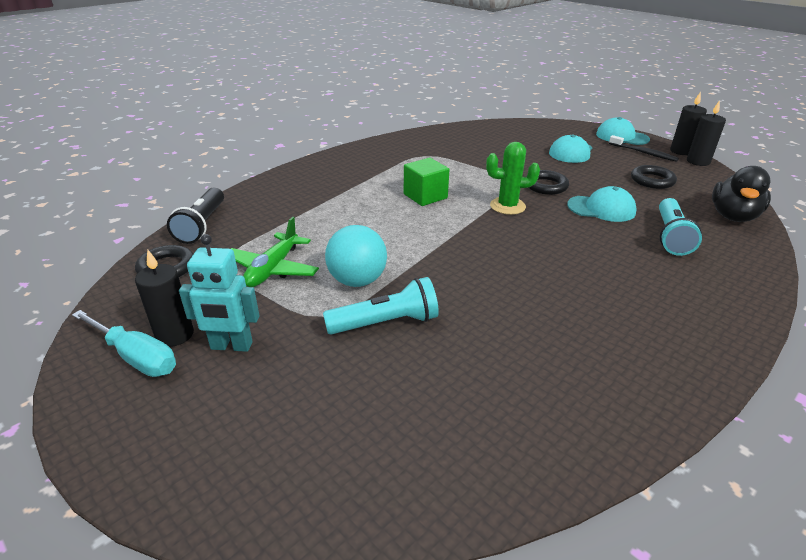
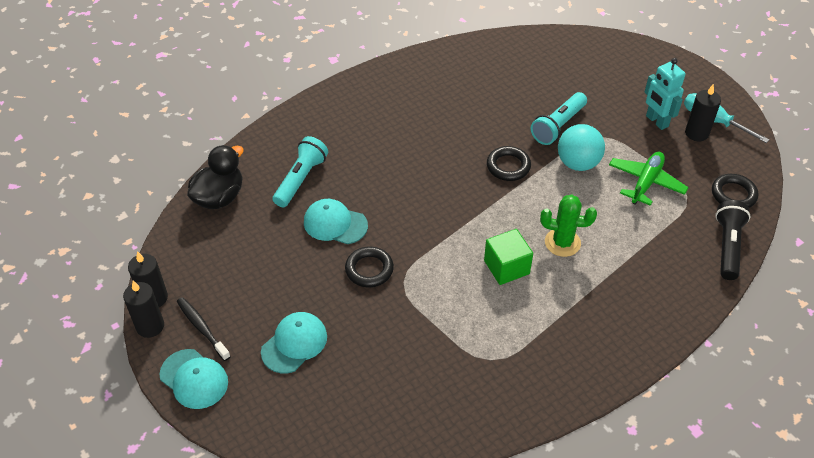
camera: 170 degrees left, 15 degrees up
(231, 346) = (656, 121): turquoise robot -> turquoise robot turned 135 degrees counterclockwise
(385, 323) = (558, 126): turquoise flashlight -> turquoise flashlight turned 45 degrees counterclockwise
(507, 206) = (426, 239): green cactus -> green cactus (562, 243)
(652, 180) = (244, 265): black ring -> black ring (508, 166)

